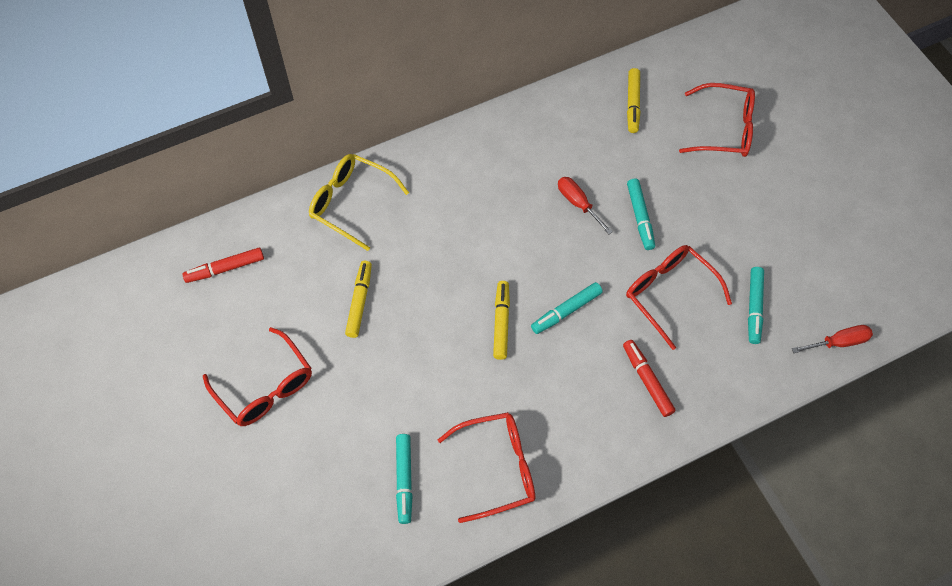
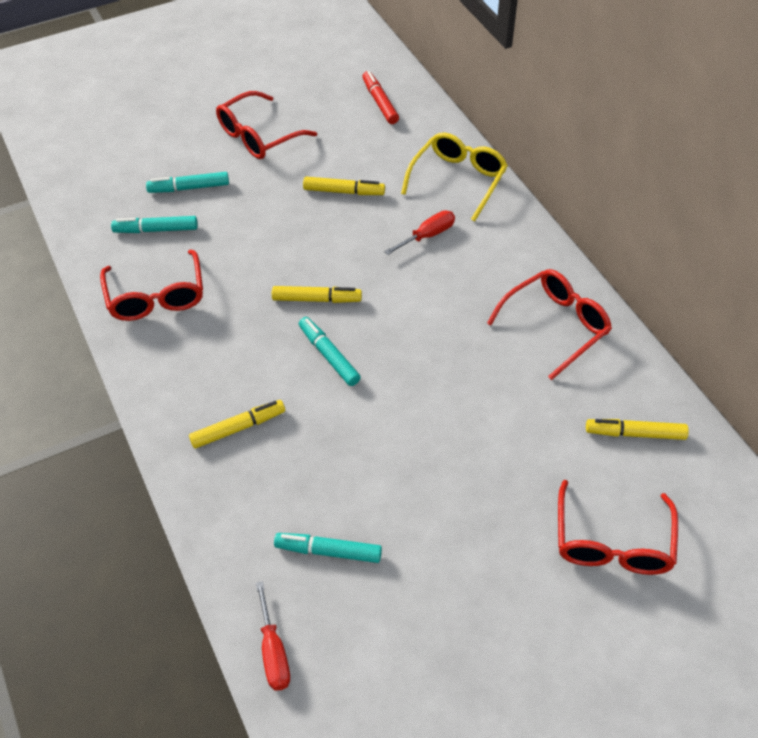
camera: 90 degrees right, 10 degrees down
(578, 203) = (473, 370): red screwdriver -> red screwdriver (427, 235)
(640, 217) = (458, 432): turquoise marker -> turquoise marker (189, 188)
(647, 380) = (238, 428): red marker -> yellow marker
(669, 294) = (349, 458): red glasses -> red glasses (555, 326)

